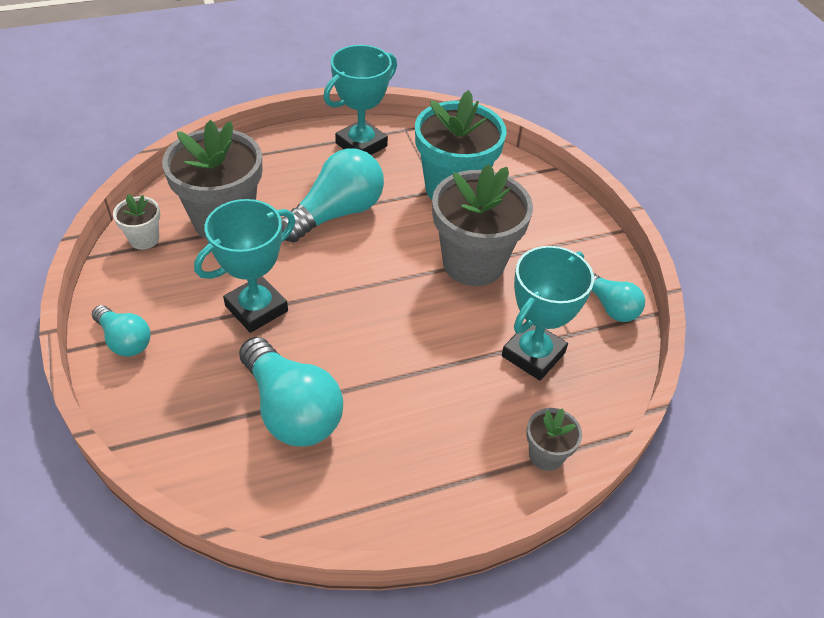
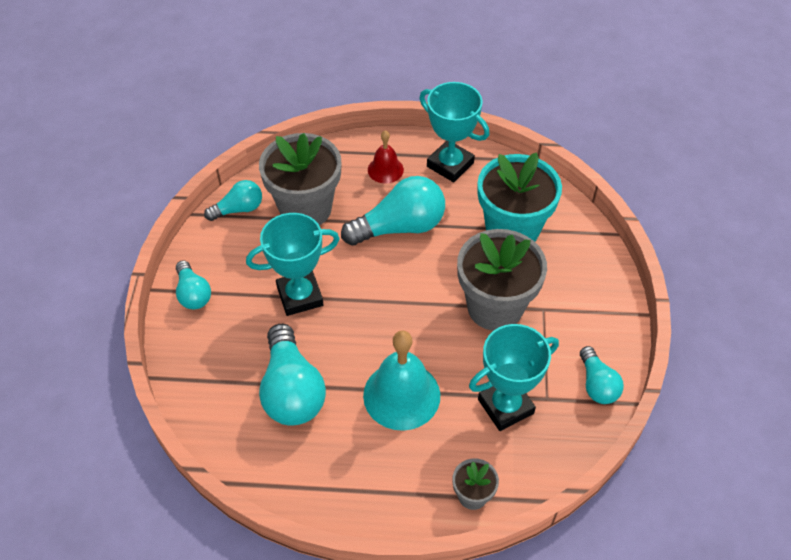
camera: 25 degrees right, 5 degrees up
(144, 239) = (238, 209): white flower pot -> turquoise light bulb
(295, 164) = (385, 169): none -> red bell
(361, 145) = (450, 165): turquoise trophy -> turquoise trophy turned 60 degrees clockwise
(419, 376) = (401, 395): none -> turquoise bell

